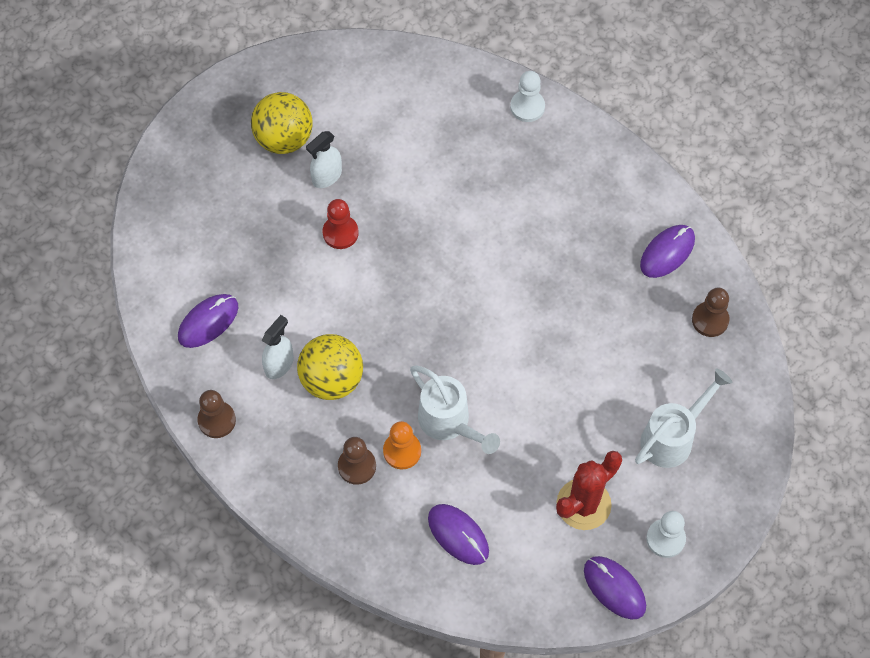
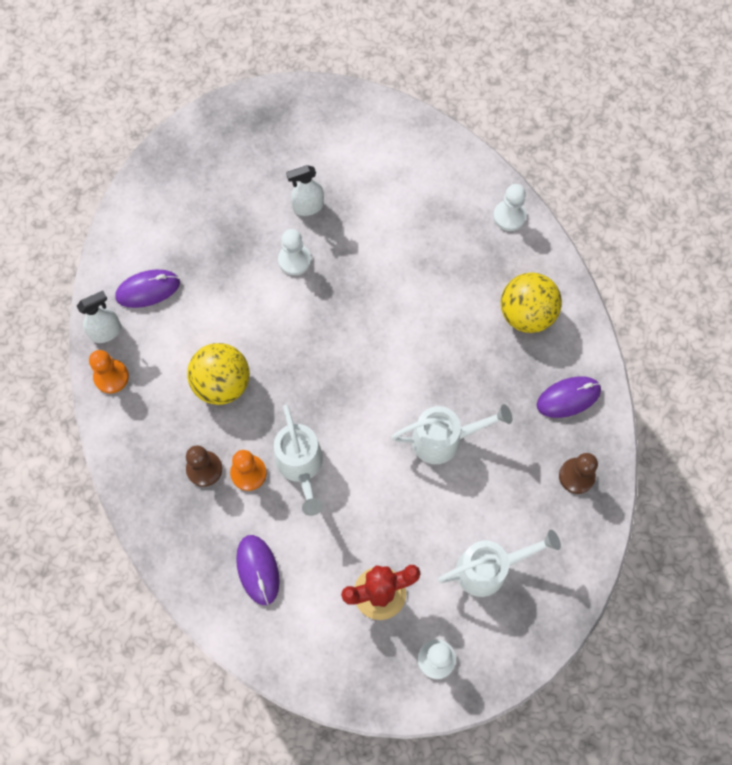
camera: 25 degrees right, 5 degrees up
(217, 420) = (111, 377): brown pawn -> orange pawn
(279, 364) = (186, 352): white spray bottle -> white spray bottle (106, 332)
(284, 139) = (289, 160): yellow ball -> yellow ball (526, 314)
(340, 233) = (294, 260): red pawn -> white pawn
(571, 340) = (444, 440): none -> white watering can
(614, 588) = (368, 683): purple mouse -> none

